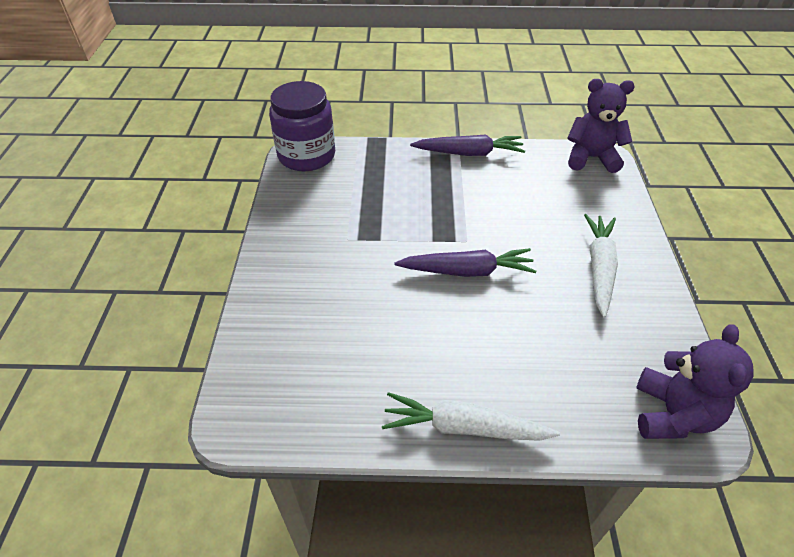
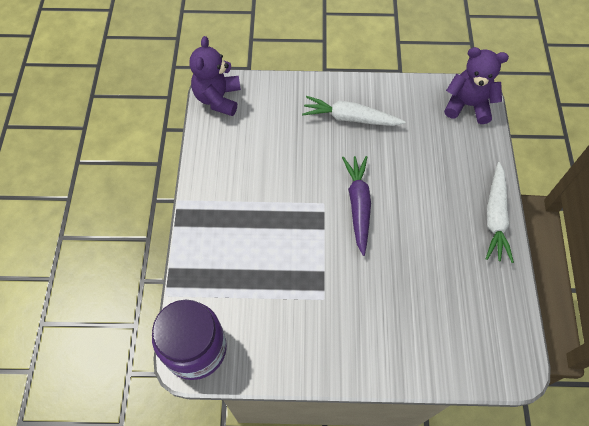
camera: 90 degrees left, 15 degrees up
(469, 153) = (203, 192): purple carrot -> none

